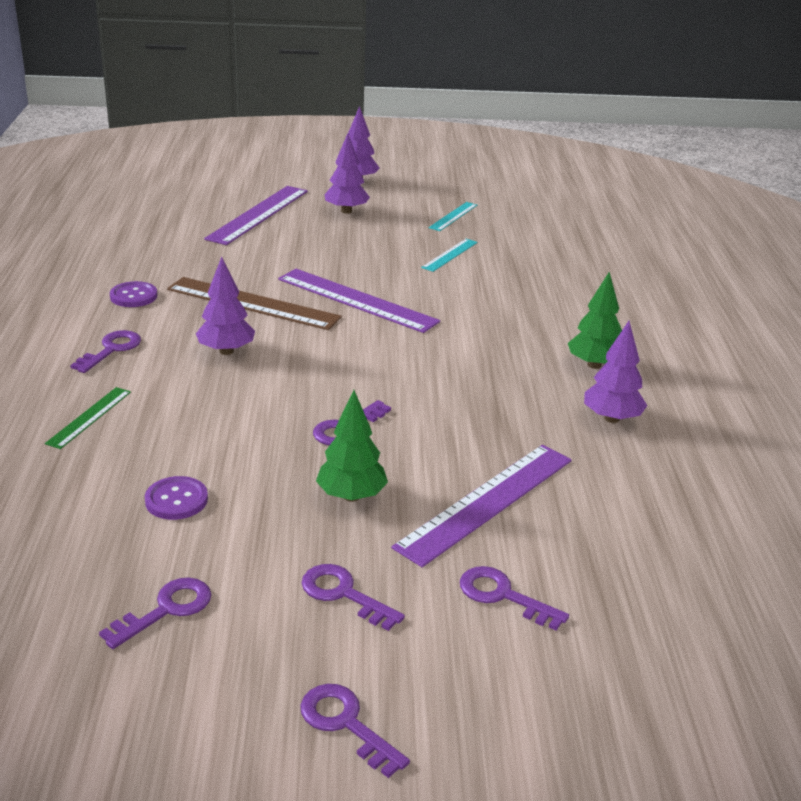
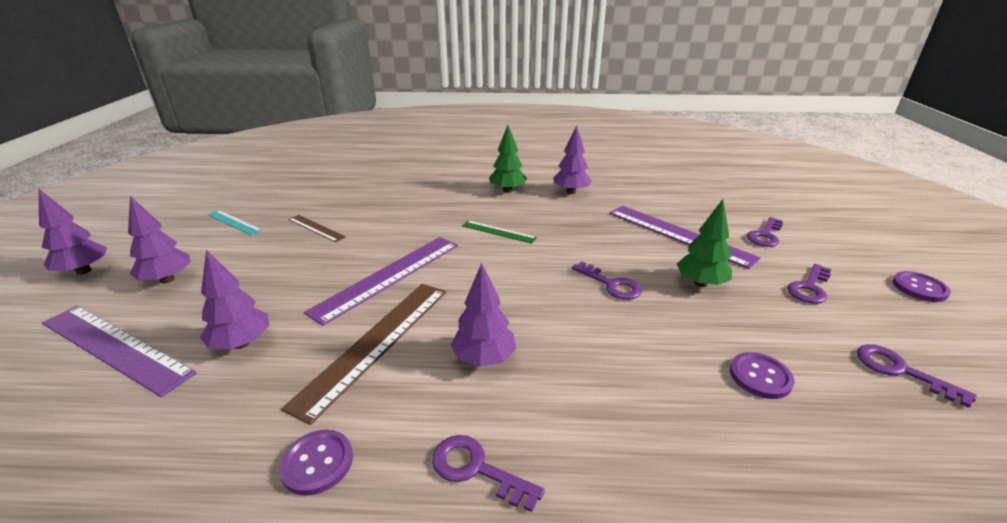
camera: 85 degrees left, 0 degrees up
(89, 417) = (646, 470): green ruler -> green ruler (498, 232)
(258, 253) = (242, 343): none -> purple tree
(346, 724) = (919, 288): purple key -> purple button
(450, 255) = (316, 228): turquoise ruler -> brown ruler

